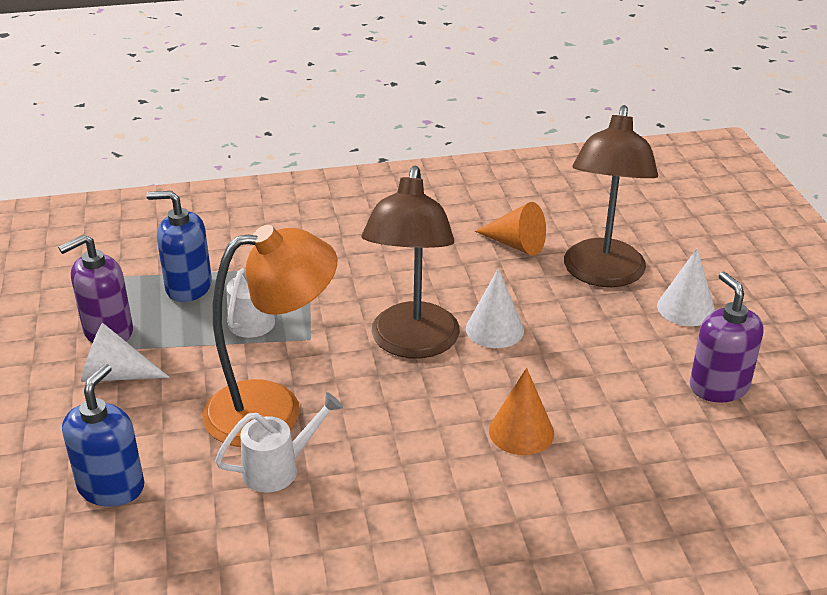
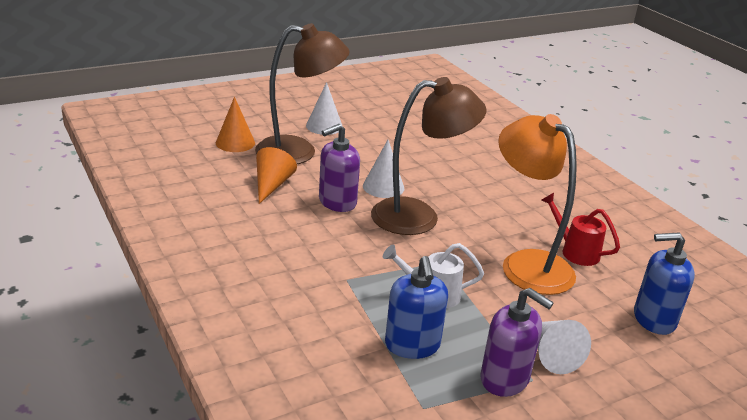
camera: 110 degrees left, 5 degrees down
(279, 468) = (575, 251): white watering can -> red watering can
(521, 432) = (475, 172): orange cone -> orange cone (235, 143)
(718, 386) = (394, 119): purple soap dispenser -> purple soap dispenser (337, 202)

